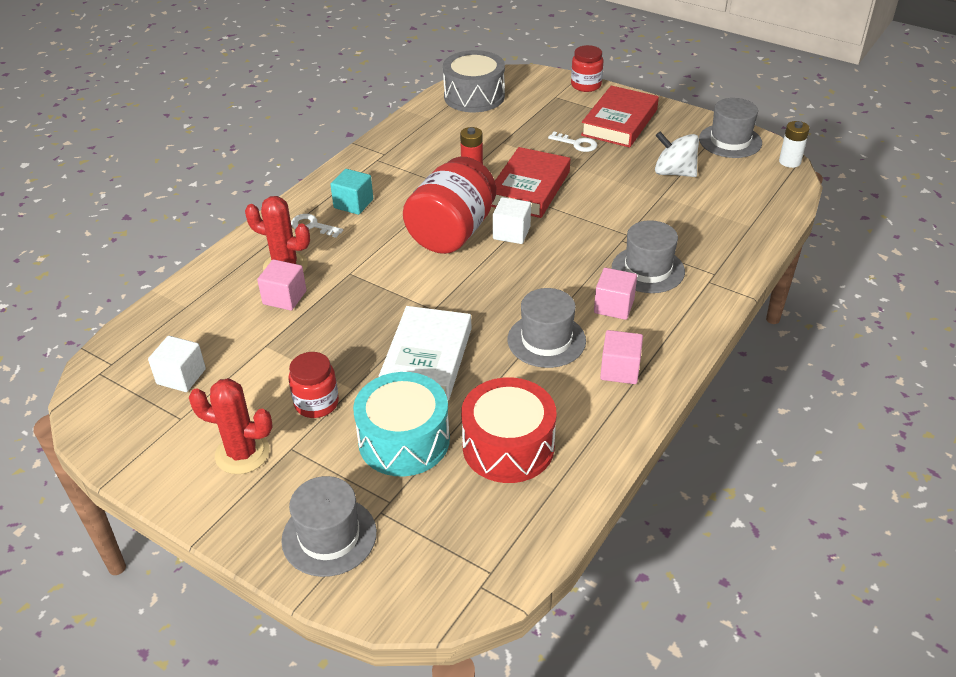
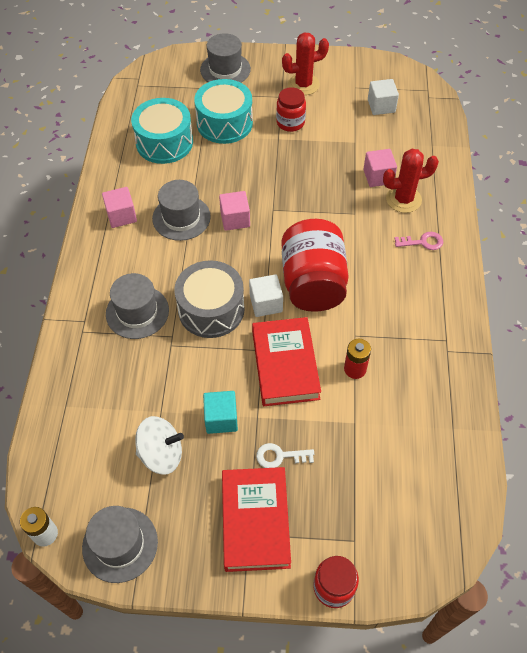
camera: 150 degrees right, 15 degrees up
(312, 226) = (422, 242): white key -> pink key
(353, 204) = (415, 278): turquoise cube -> turquoise cube (221, 419)
(427, 359) = (249, 173): white book -> none
(474, 96) = (441, 493): grey drum -> grey drum (211, 309)
(508, 446) = (164, 142): red drum -> turquoise drum
(614, 306) = (148, 265): pink cube -> pink cube (235, 219)

